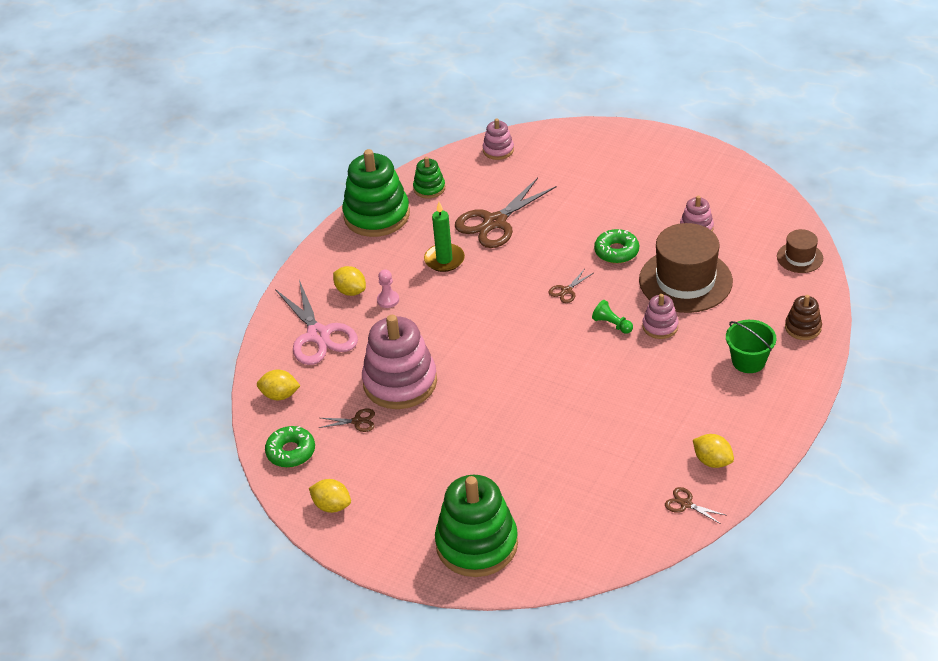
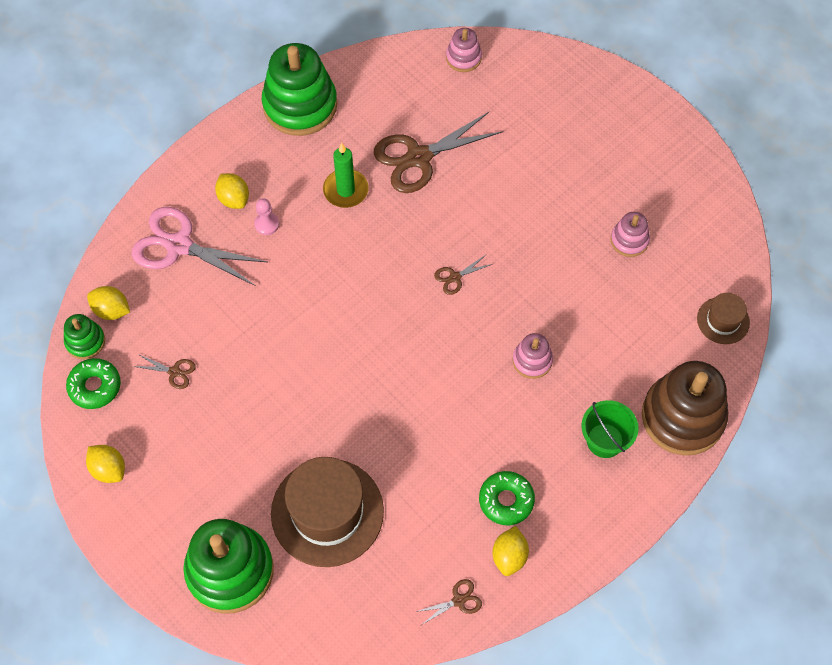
camera: 15 degrees right, 20 degrees up
(318, 335) = (179, 245): pink scissors -> pink scissors turned 120 degrees clockwise
(400, 382) = (236, 337): pink stacking toy -> none
(429, 188) = (369, 86): green stacking toy -> green stacking toy (85, 341)
(612, 324) = (483, 339): green pawn -> none
(616, 251) = (530, 243): green donut -> green donut (506, 500)
(685, 281) = (586, 308): brown hat -> brown hat (327, 512)
(686, 504) = (458, 600): brown scissors -> brown scissors turned 105 degrees clockwise
(712, 461) = (509, 556): yellow lemon -> yellow lemon turned 45 degrees clockwise
(803, 327) = (682, 417): brown stacking toy -> brown stacking toy, size x2.04

